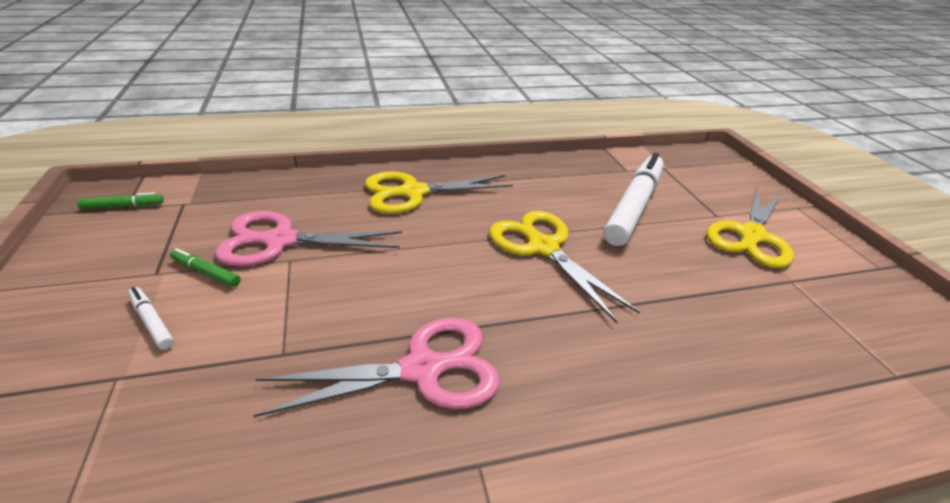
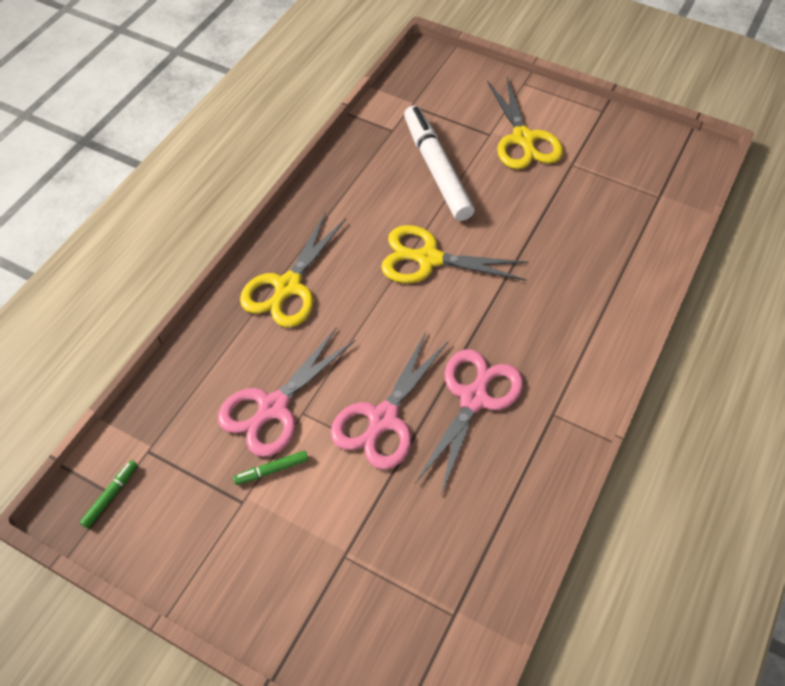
camera: 45 degrees left, 20 degrees up
(152, 322) = (303, 521): white marker -> none
(326, 313) = (382, 420): none -> pink scissors

